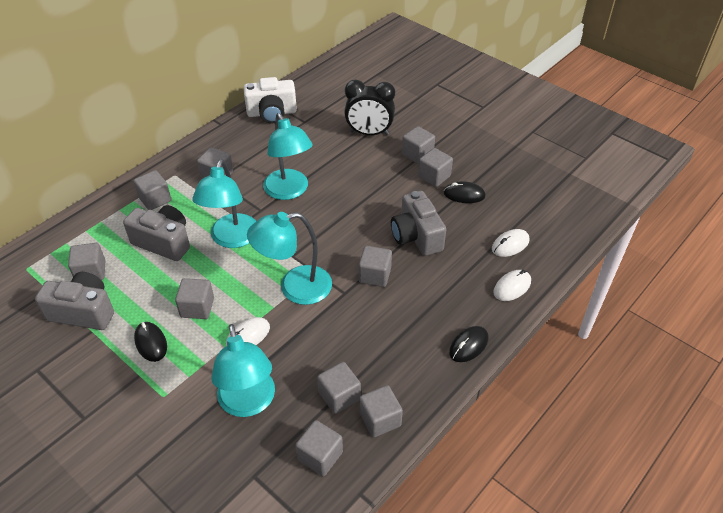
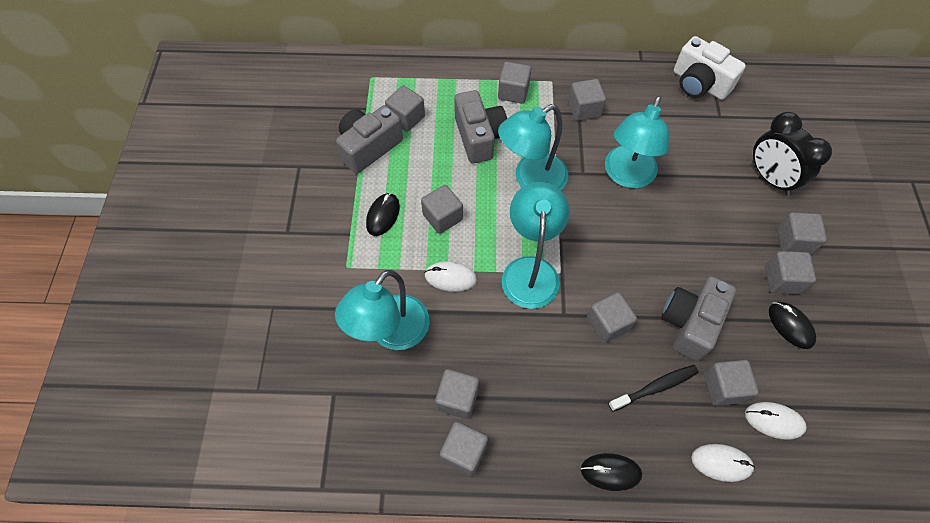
camera: 50 degrees right, 15 degrees up
(83, 312) = (369, 147): grey camera -> grey camera turned 105 degrees counterclockwise
(295, 287) = (530, 270): turquoise lamp -> turquoise lamp turned 60 degrees clockwise
(320, 456) = (390, 430): grey cube -> grey cube (723, 387)
(438, 283) = (655, 387): none -> black toothbrush

